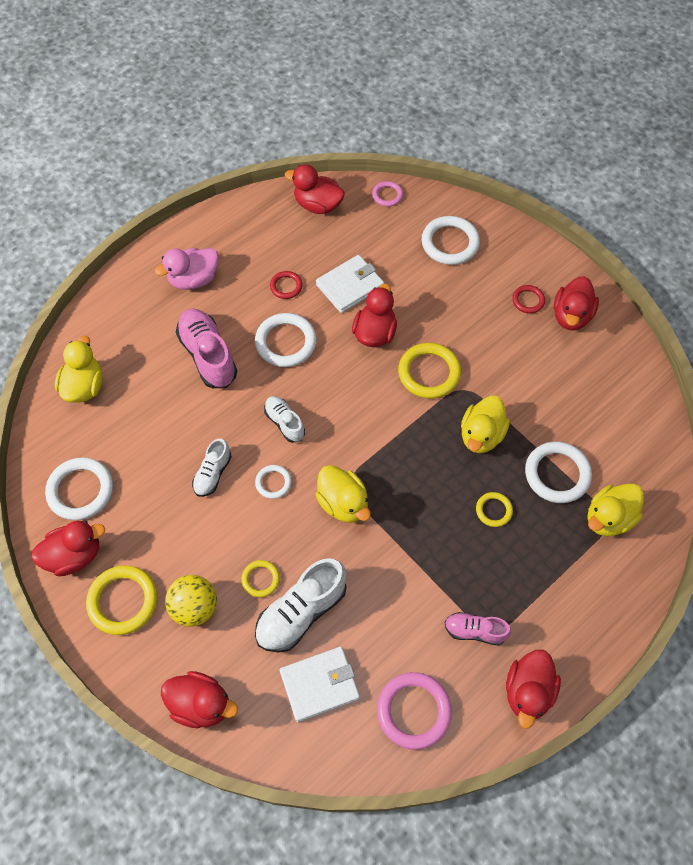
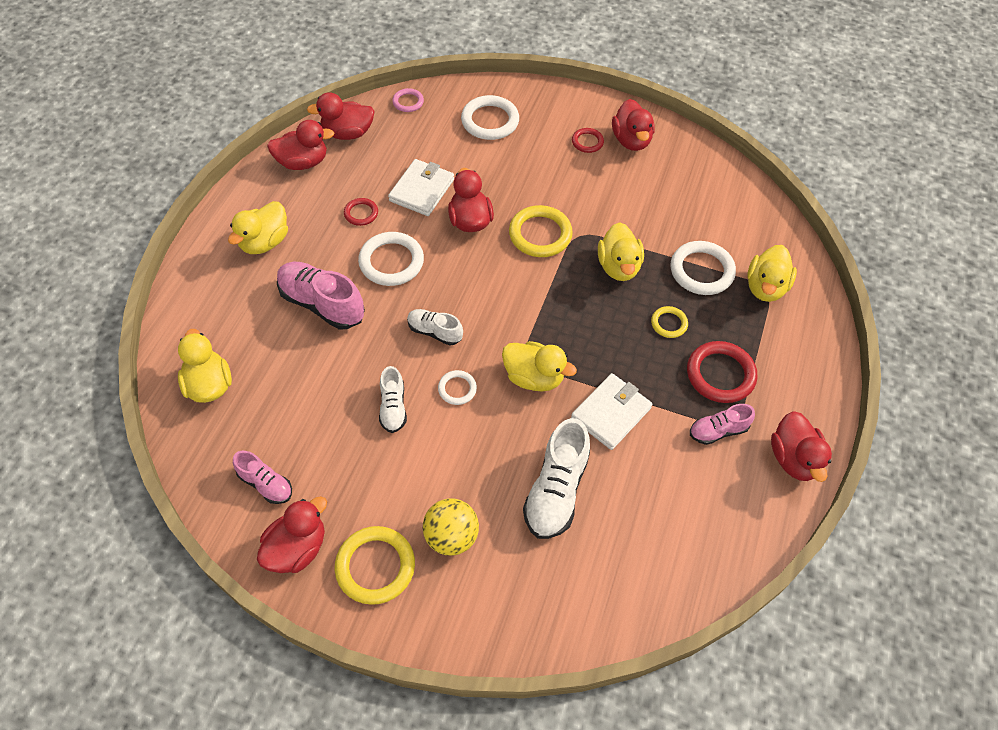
camera: 30 degrees left, 5 degrees down
(80, 490) = (265, 484): white ring -> pink shoe
(193, 279) = (264, 242): pink duck -> yellow duck
(201, 704) = (514, 622): red duck -> red duck (303, 162)
(260, 579) = (499, 480): yellow ring -> none
(319, 684) = (613, 546): white wallet -> white wallet (611, 413)
(413, 711) = (710, 525): pink ring -> none
(511, 580) = (720, 374): none -> red ring

